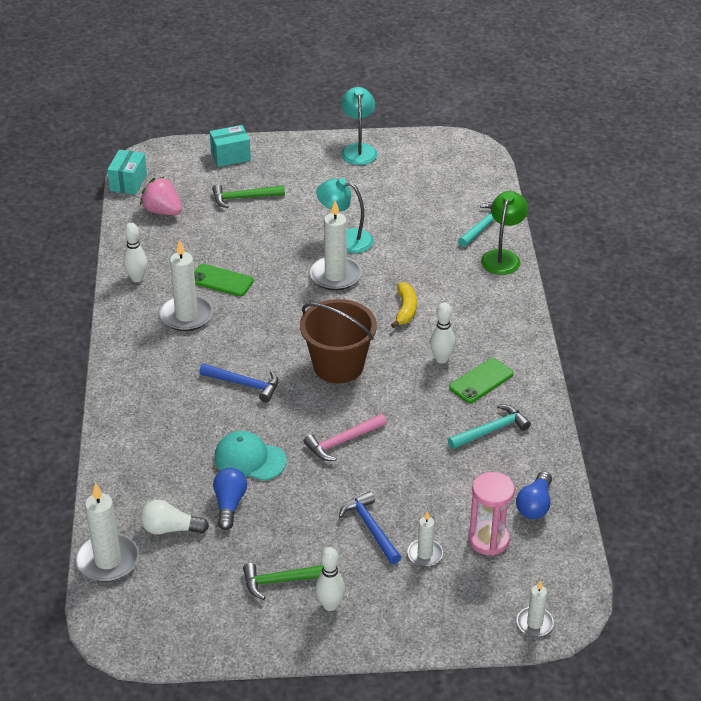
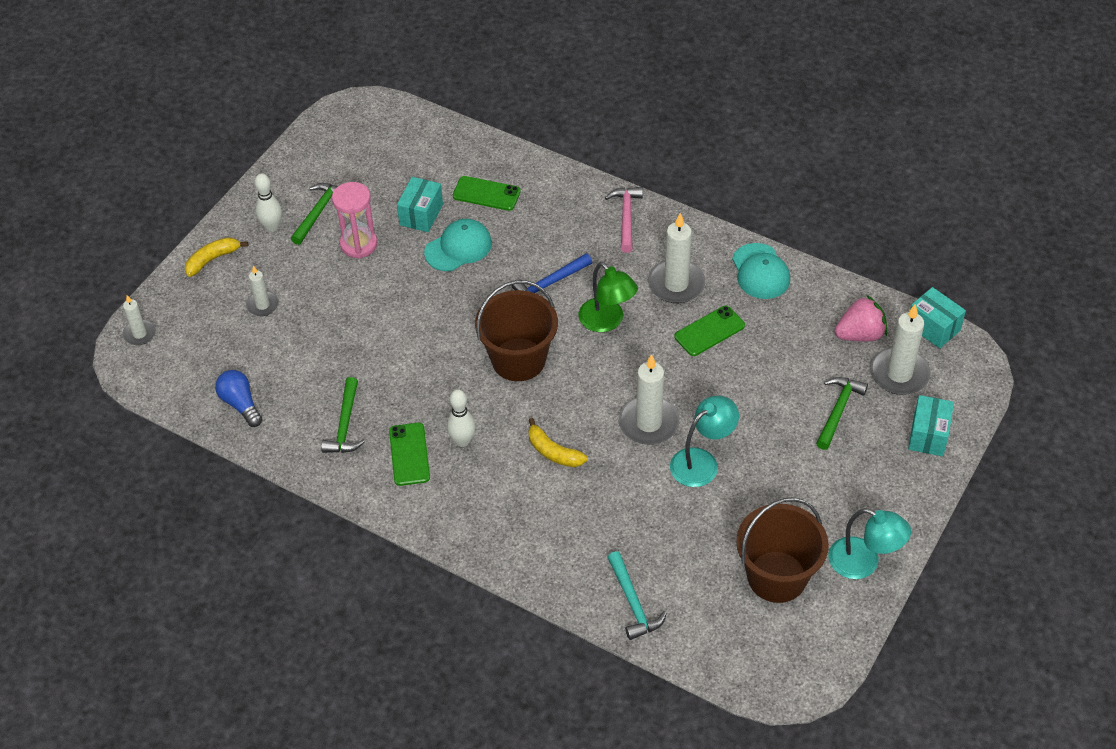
camera: 125 degrees right, 10 degrees up
(108, 560) = (429, 127): white candle -> white candle (899, 374)
(137, 278) = (760, 272): white bowling pin -> turquoise cap
(169, 473) = (486, 194): none -> green phone
(170, 529) = (428, 172): white light bulb -> none
(229, 504) = (421, 215): blue light bulb -> turquoise box
(342, 441) = (424, 315): pink hammer -> pink hammer (626, 217)
(371, 528) = (318, 286): blue hammer -> none
(404, 178) = (777, 577): none -> brown bucket
(406, 626) = (212, 259): none -> yellow banana
(488, 540) = (237, 352): pink hourglass -> pink hourglass (358, 244)
(491, 430) = (345, 425): turquoise hammer -> green hammer
(502, 257) = (568, 585): green lamp -> green lamp (607, 321)

